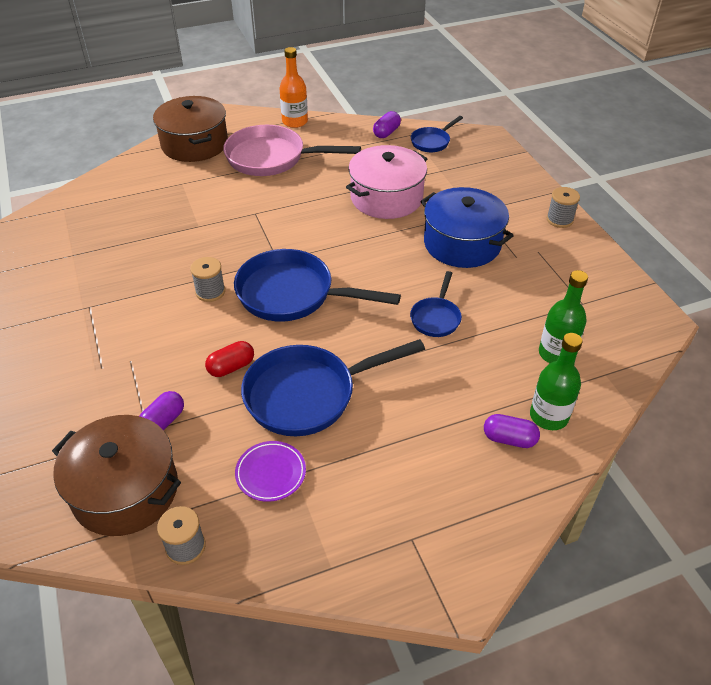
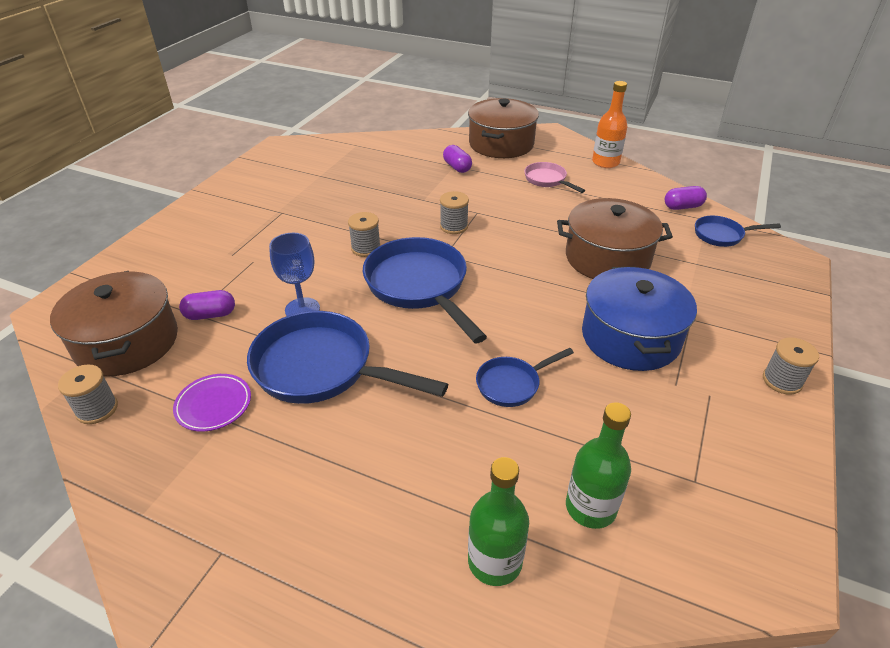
camera: 45 degrees right, 5 degrees down
(231, 367) = (302, 309): red capsule -> blue goblet
(253, 234) = (454, 226): none -> grey spool
(272, 158) = (547, 180): pink pan -> pink pan, size x0.51
(386, 198) = (607, 258): pink pot -> brown pot
(509, 439) = (424, 547): purple capsule -> purple capsule (457, 167)

